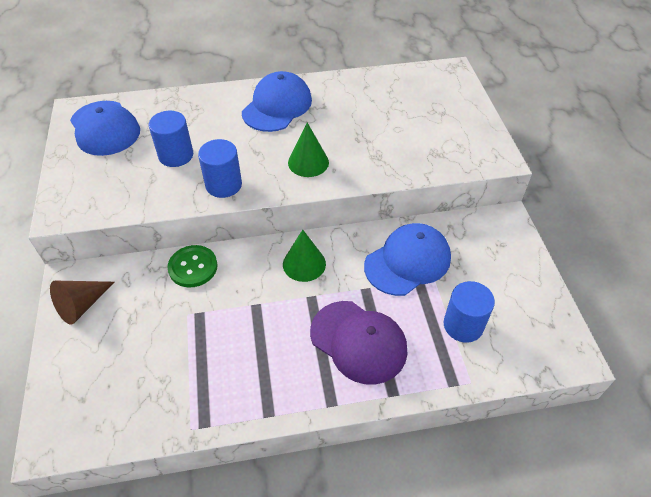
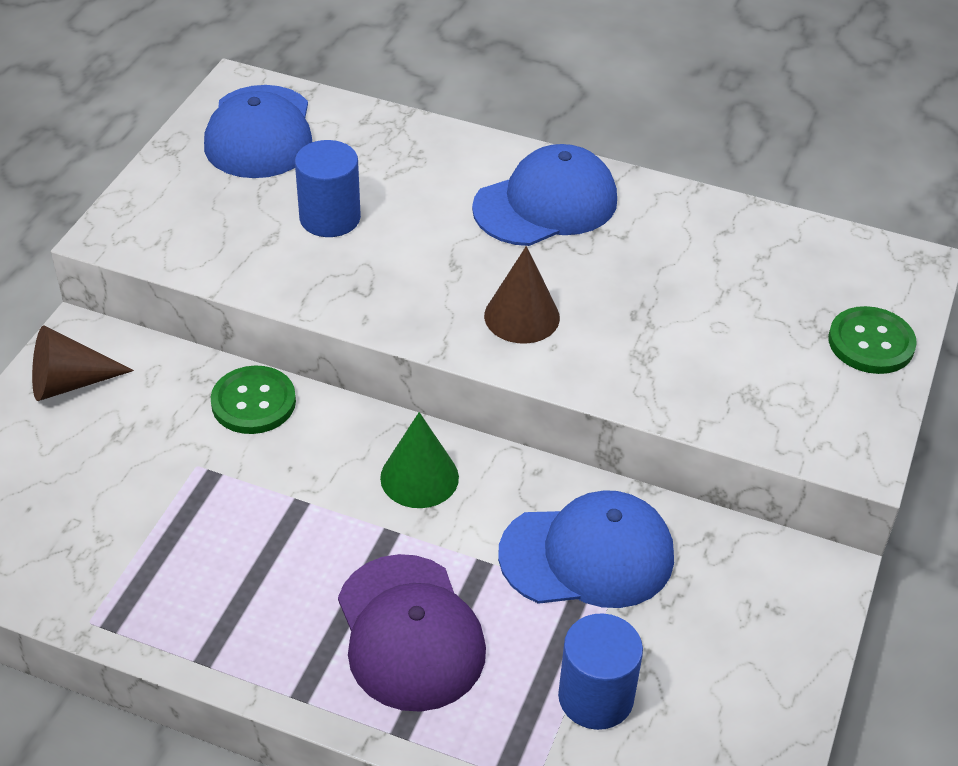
camera: 30 degrees right, 5 degrees down
(223, 185) = (365, 294): blue cylinder -> none
(308, 162) = (522, 316): green cone -> brown cone
(463, 109) = (871, 343): none -> green button

